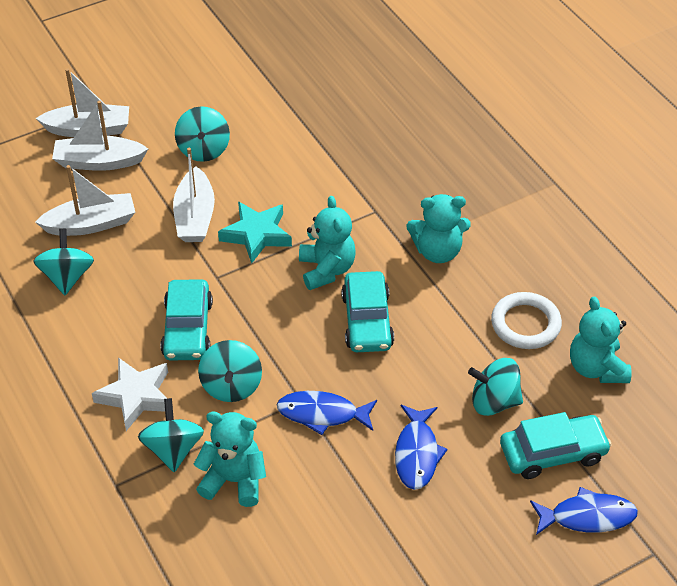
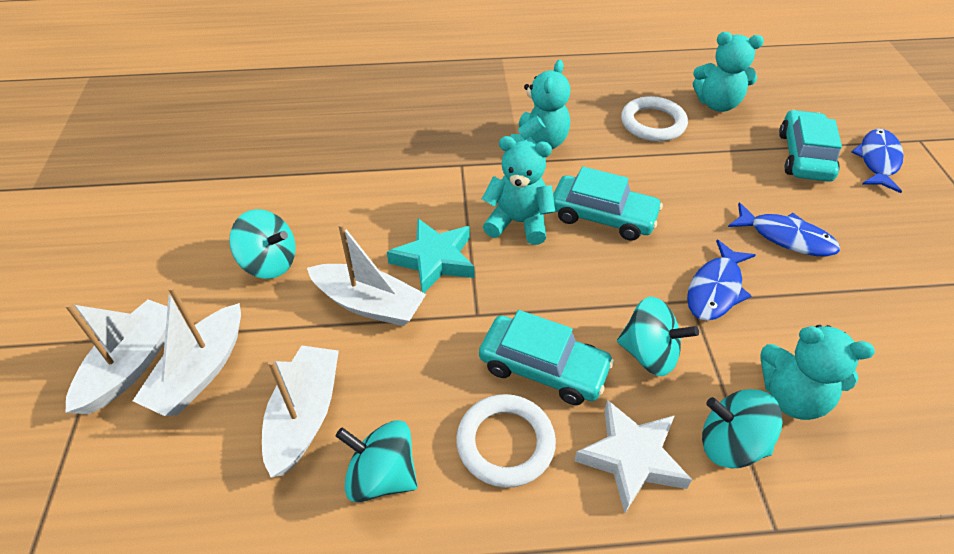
camera: 65 degrees left, 0 degrees up
(117, 328) = (505, 443): none -> white ring
(234, 480) = (792, 396): turquoise teddy bear -> turquoise teddy bear turned 105 degrees counterclockwise
(494, 401) = (736, 169): turquoise spinning top -> none

